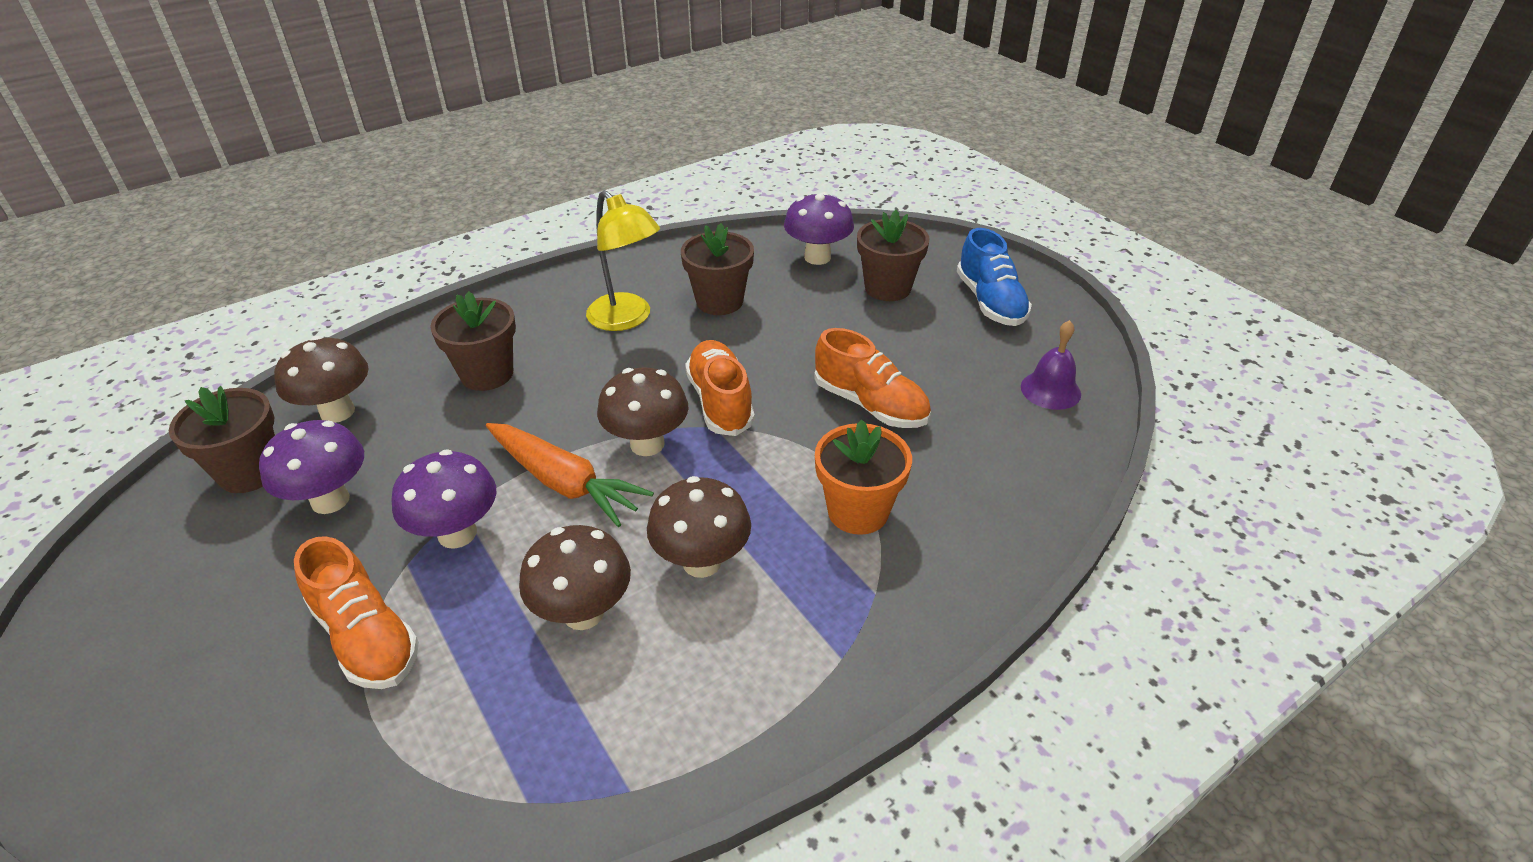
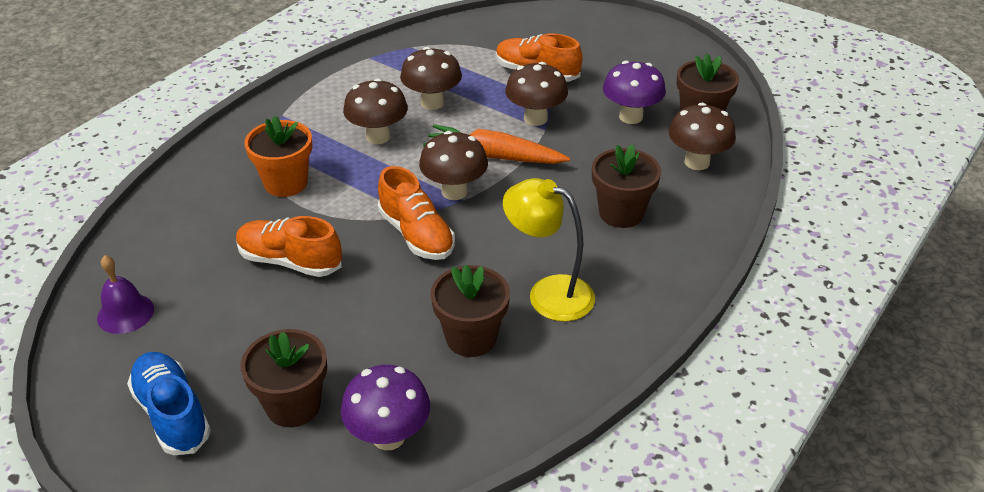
camera: 160 degrees right, 0 degrees up
(457, 534) = (535, 118): purple mushroom -> brown mushroom

